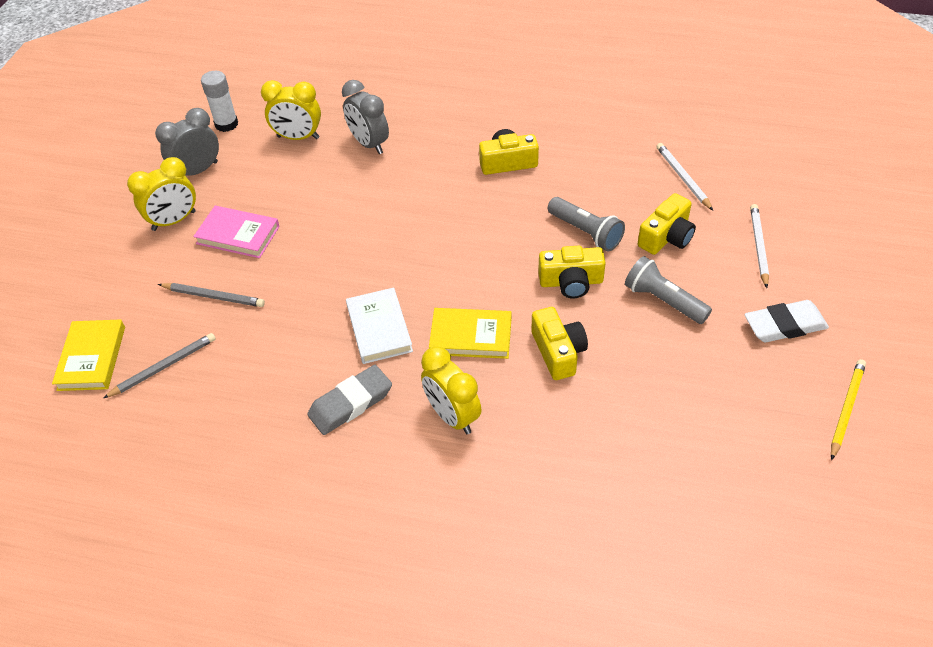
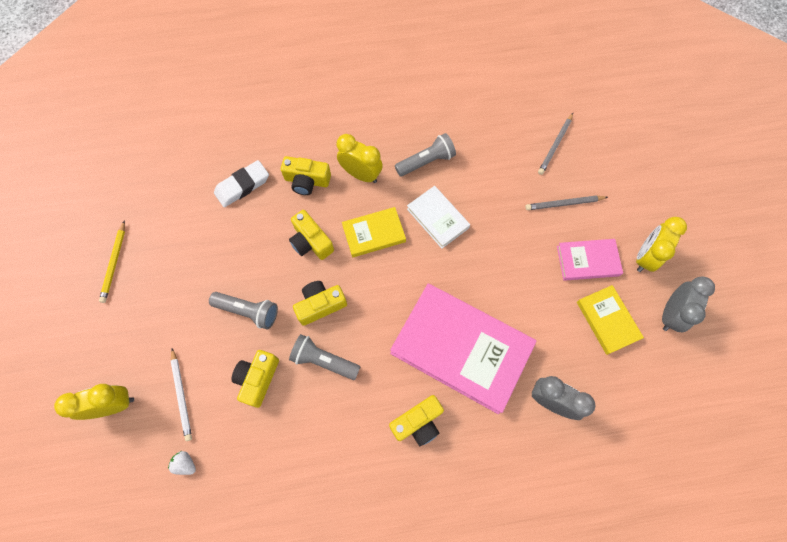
camera: 155 degrees right, 20 degrees up
(92, 358) = (603, 136): yellow book -> yellow book (607, 320)
(226, 124) = (692, 379): white glue stick -> none
(298, 137) = (618, 386): yellow clock -> yellow clock (114, 405)
(351, 403) = (426, 161): grey eraser -> grey flashlight
(430, 202) = (461, 348): none -> pink book
(535, 433) = (307, 181): none -> yellow camera
(683, 178) = (256, 460): white pencil -> none
(759, 193) = (185, 463): none -> white strawberry
(784, 325) = (157, 319): white eraser -> white eraser (242, 186)

